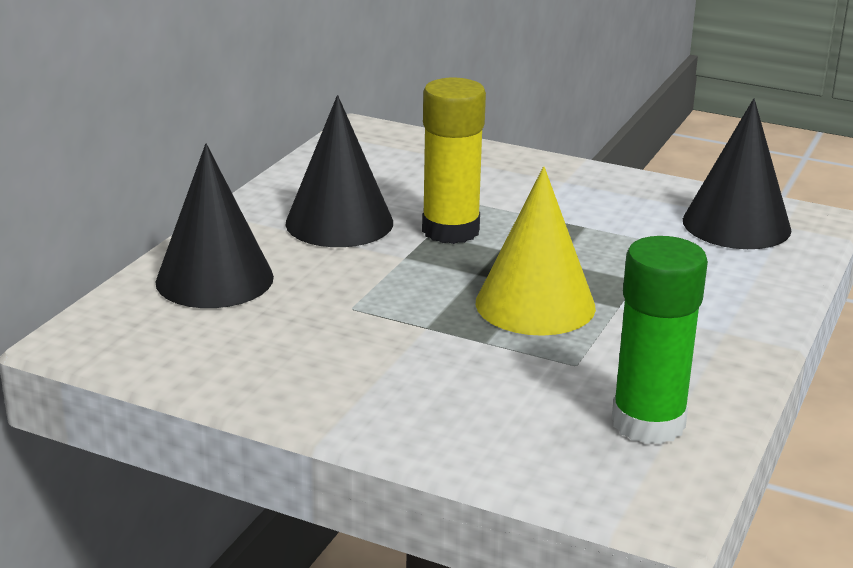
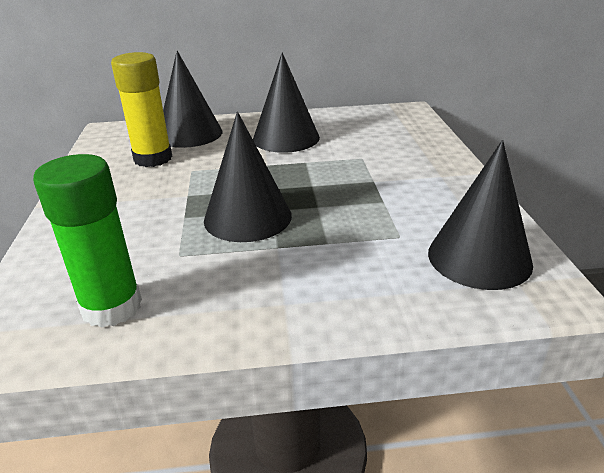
camera: 60 degrees right, 5 degrees up
(450, 230) = (316, 165): yellow glue stick -> yellow glue stick (153, 158)
(535, 304) = (247, 217): yellow cone -> black cone

